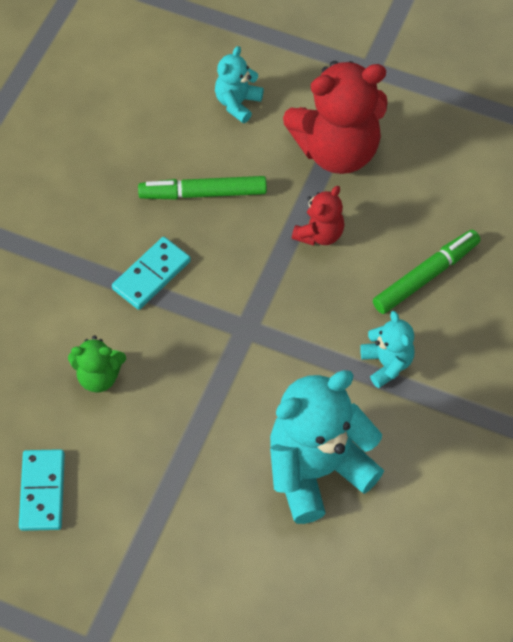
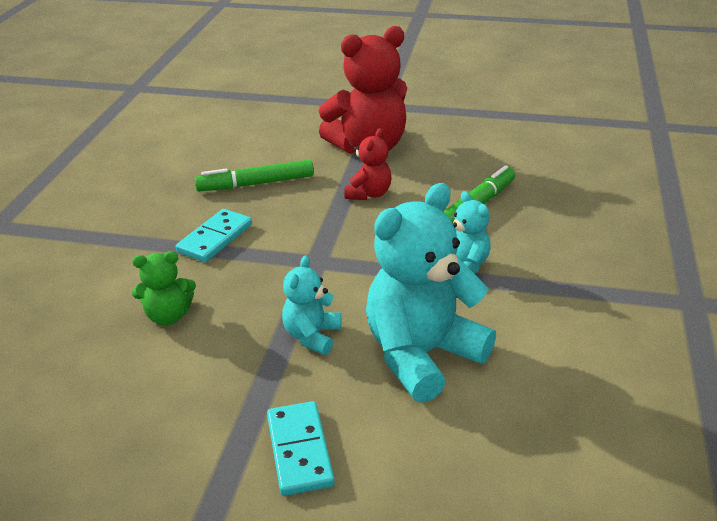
camera: 10 degrees left, 25 degrees down
(42, 491) = (107, 422): turquoise domino -> turquoise domino (299, 450)
(237, 103) = (276, 133): turquoise teddy bear -> turquoise teddy bear (312, 336)

